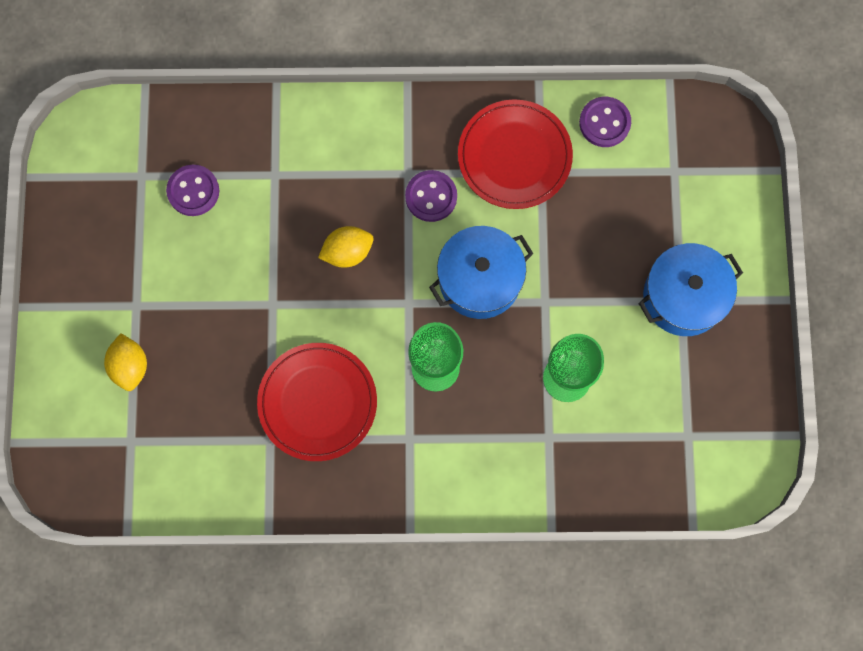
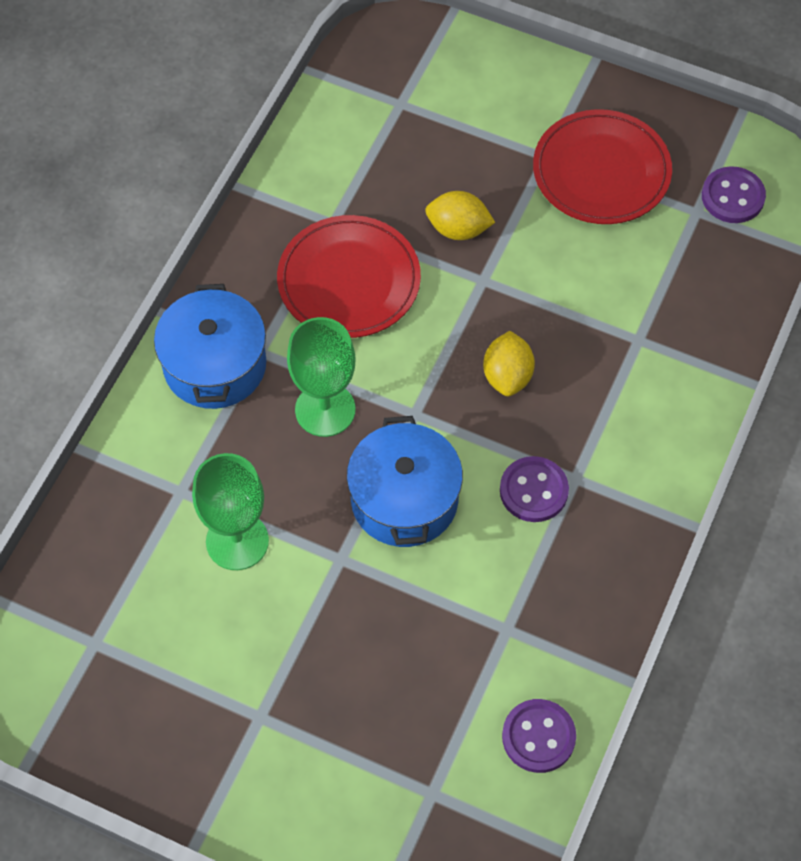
camera: 115 degrees right, 15 degrees down
(130, 366) = (481, 129): yellow lemon -> yellow lemon (458, 229)
(193, 191) = (655, 253): purple button -> purple button (732, 197)
(514, 156) = (542, 607): red plate -> red plate (601, 171)
(683, 296) = (263, 722): blue pot -> blue pot (215, 365)

